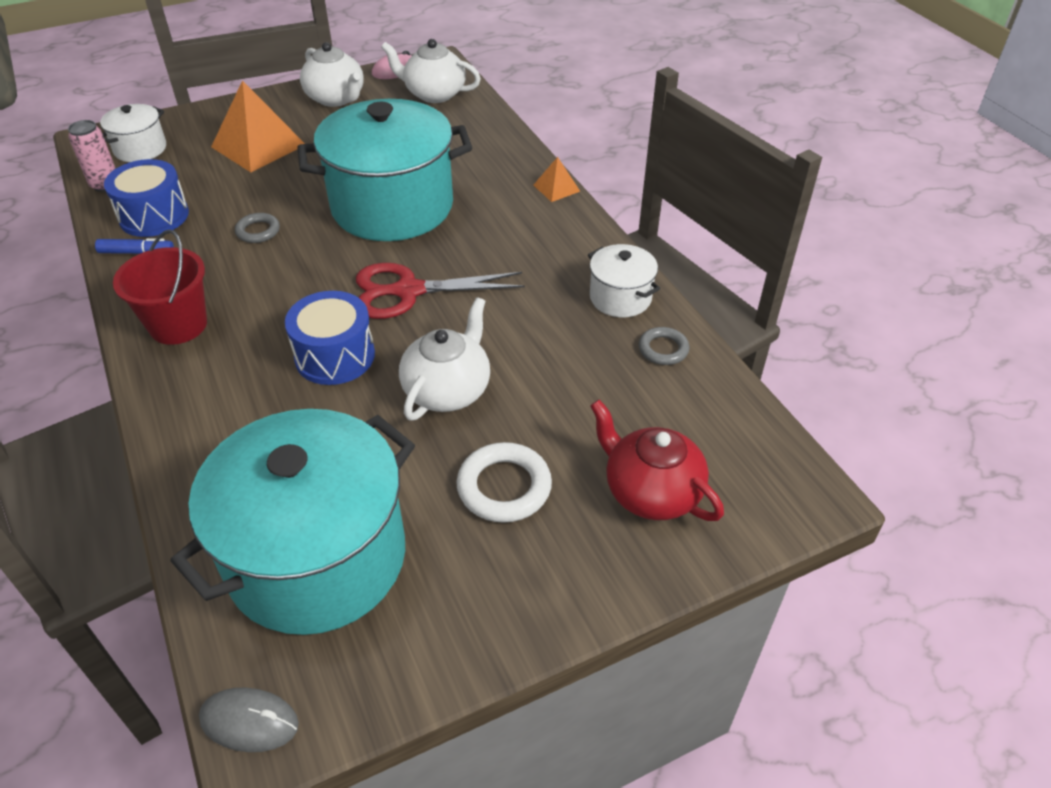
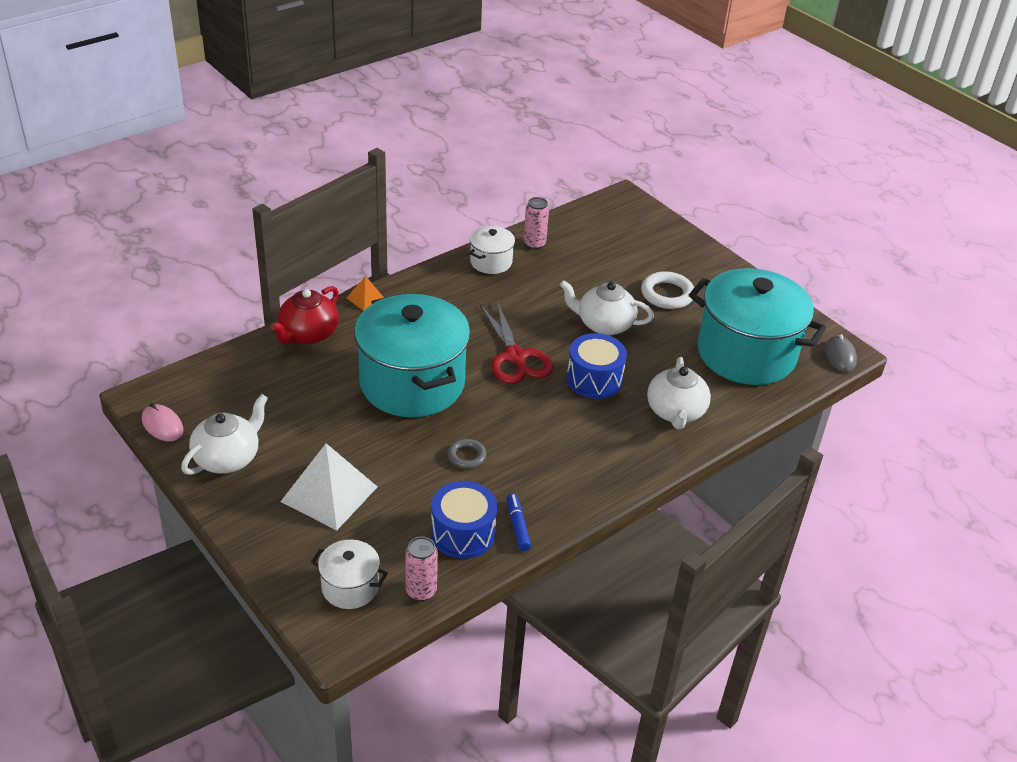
camera: 105 degrees left, 5 degrees down
(178, 325) = (594, 469): red bucket -> none
(258, 146) = (329, 494): orange pyramid -> white pyramid
(434, 94) = (213, 389): white teapot -> white teapot (675, 412)
(650, 491) = (645, 245): red teapot -> red teapot (308, 334)
(663, 349) = (534, 244): grey ring -> pink can

